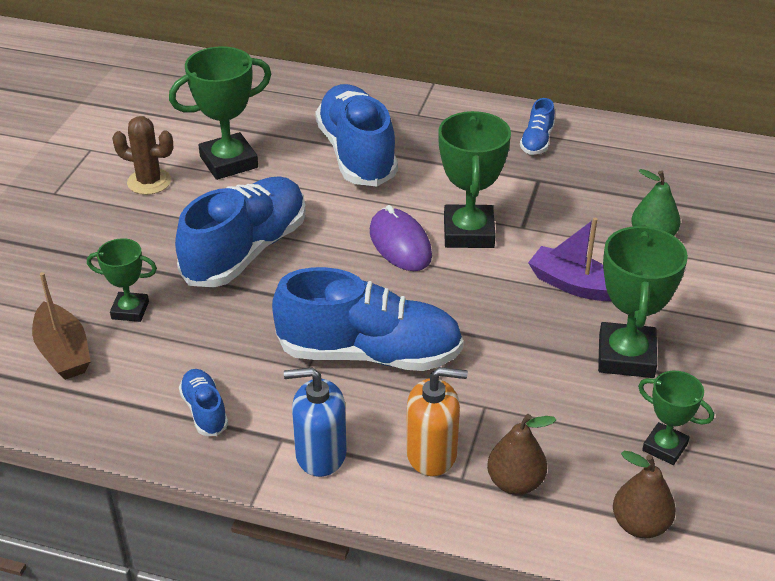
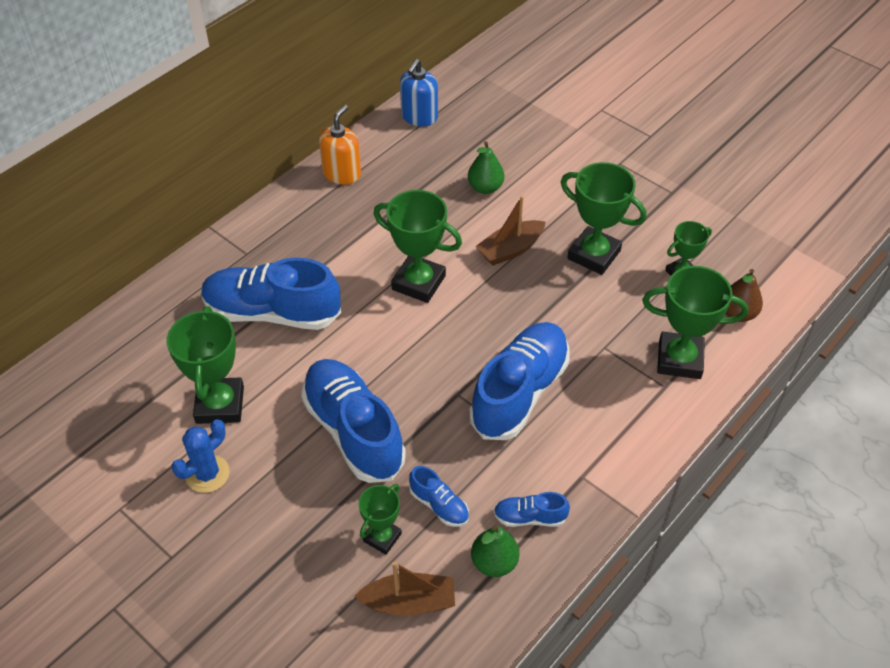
camera: 65 degrees left, 10 degrees up
(135, 399) = (494, 562): none -> green pear
(149, 182) = (207, 474): brown cactus -> blue cactus
(320, 454) = (607, 458): blue soap dispenser -> blue soap dispenser (419, 117)
(400, 244) = (406, 328): purple mouse -> none
(432, 453) = (635, 393): orange soap dispenser -> orange soap dispenser (342, 174)
(515, 482) = (679, 359): brown pear -> green trophy
(537, 141) = (335, 198): blue shoe -> blue shoe (439, 505)
(574, 285) = (510, 249): purple boat -> brown boat

